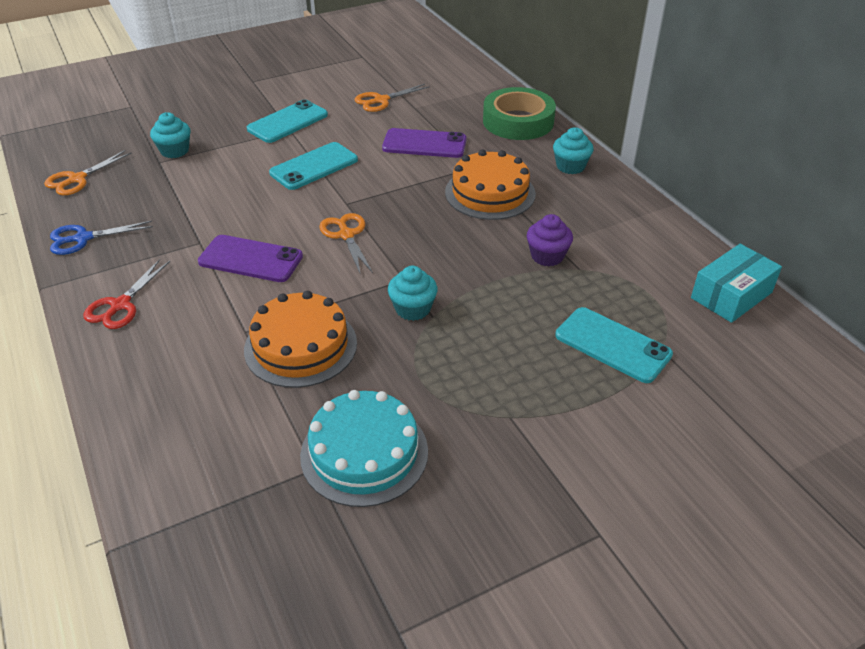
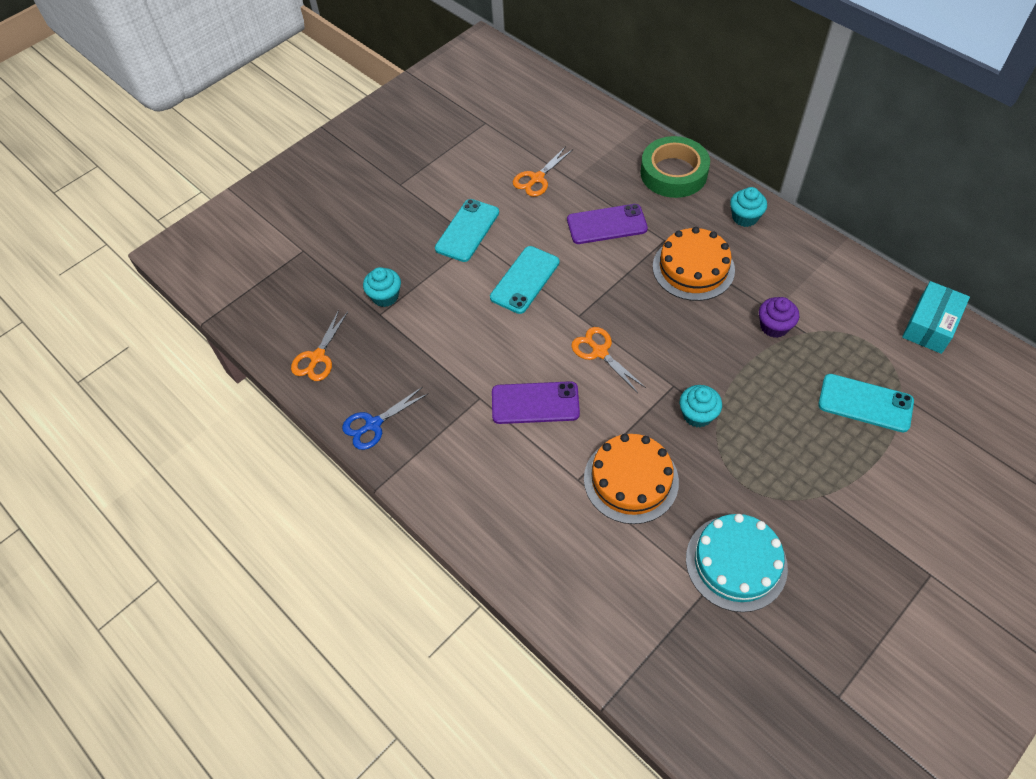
camera: 15 degrees left, 15 degrees up
(120, 305) = (457, 486): red scissors -> none

